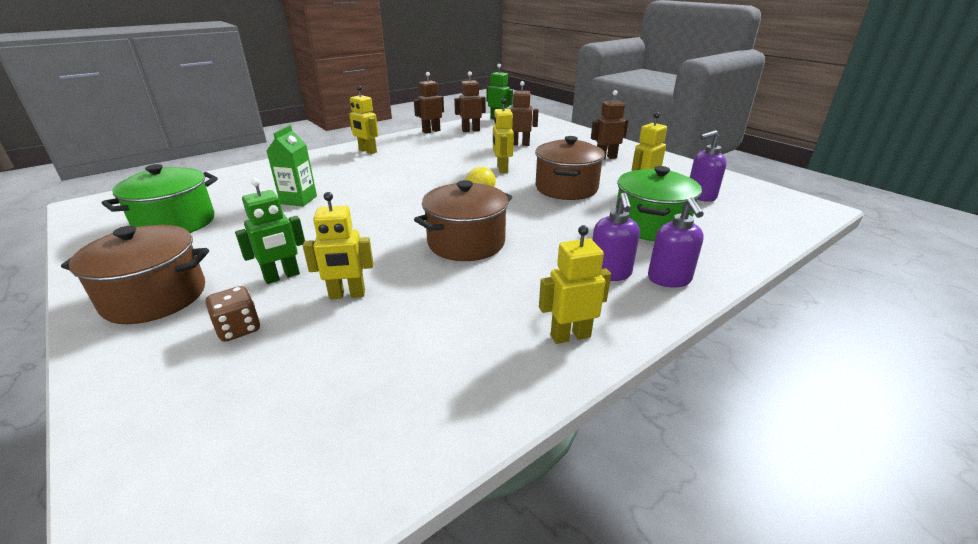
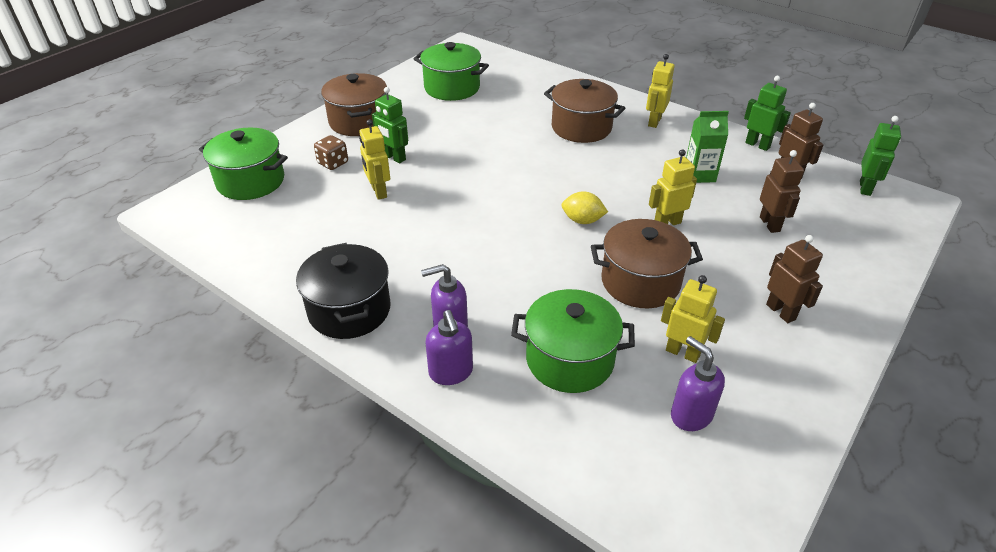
camera: 75 degrees right, 10 degrees up
(191, 431) = (251, 181): none -> green pot
(298, 200) = (516, 122): green carton -> green carton (699, 175)
(431, 131) = (757, 145): brown robot -> green robot
(466, 243) = (475, 231): brown pot -> brown pot (581, 127)
(570, 336) = (349, 310): yellow robot -> black pot
(669, 279) = (451, 372): purple soap dispenser -> purple soap dispenser turned 90 degrees counterclockwise

